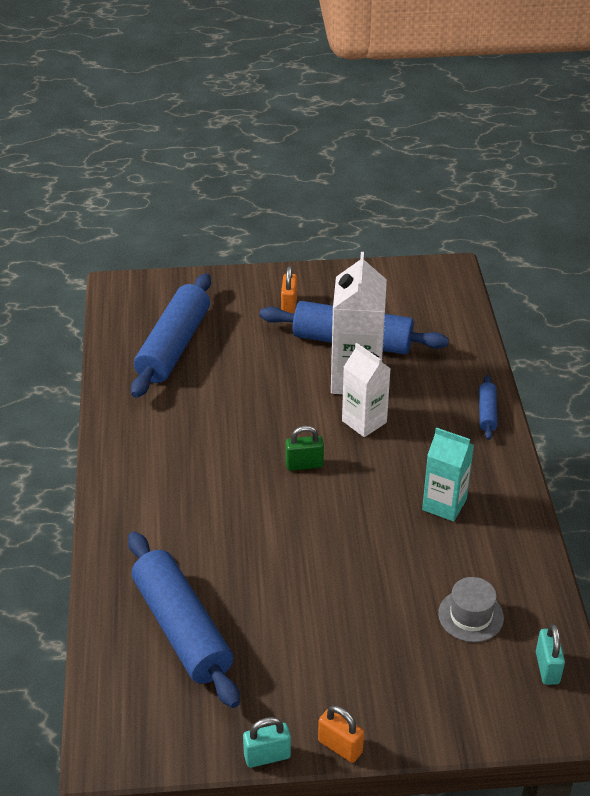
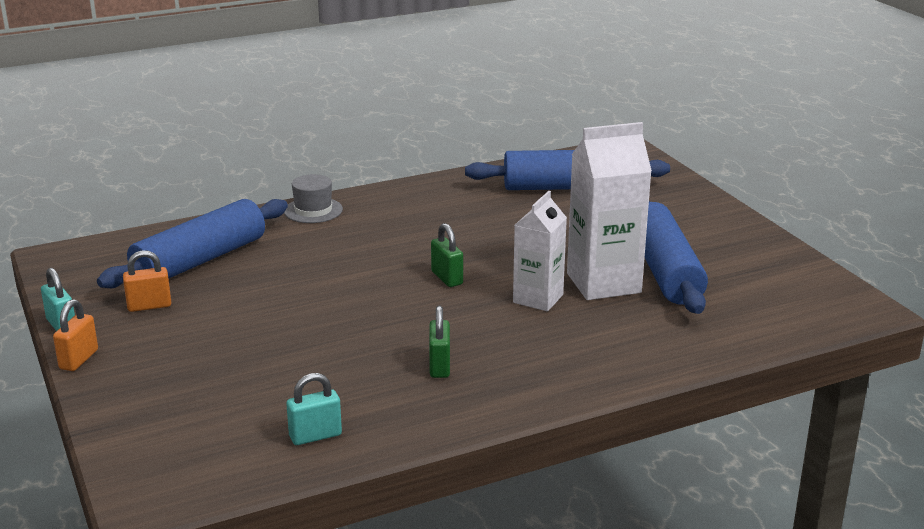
camera: 70 degrees right, 15 degrees down
(289, 305) = (688, 228): orange padlock -> orange padlock (149, 306)
(444, 504) = (439, 366): turquoise carton -> green padlock
(470, 615) = (276, 408): grey hat -> grey hat (313, 210)
(487, 413) = (618, 372): blue rolling pin -> none
(547, 668) = (216, 470): turquoise padlock -> turquoise padlock (315, 436)

